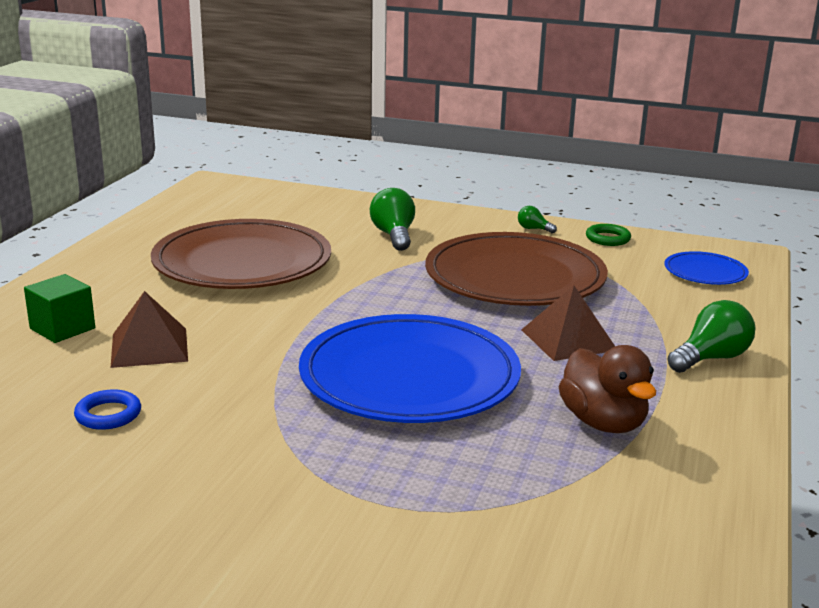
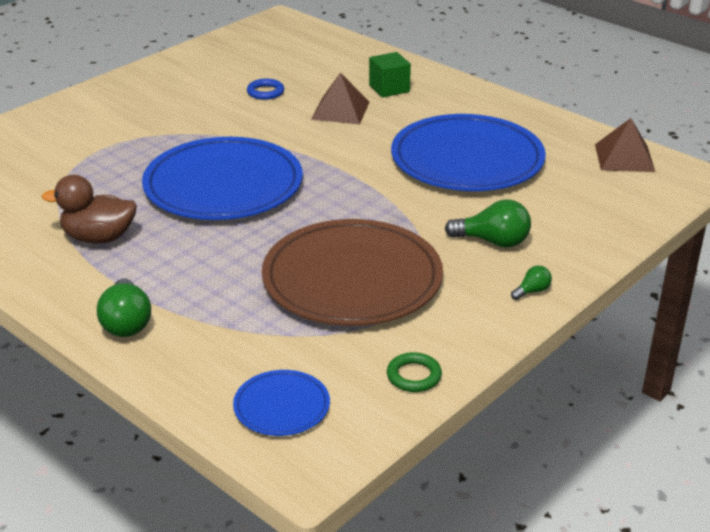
camera: 115 degrees right, 10 degrees up
(242, 262) = (467, 159): brown plate -> blue plate
(533, 229) = (469, 333): green light bulb -> green light bulb (532, 291)
(568, 339) = (217, 265): brown pyramid -> brown pyramid (624, 158)

